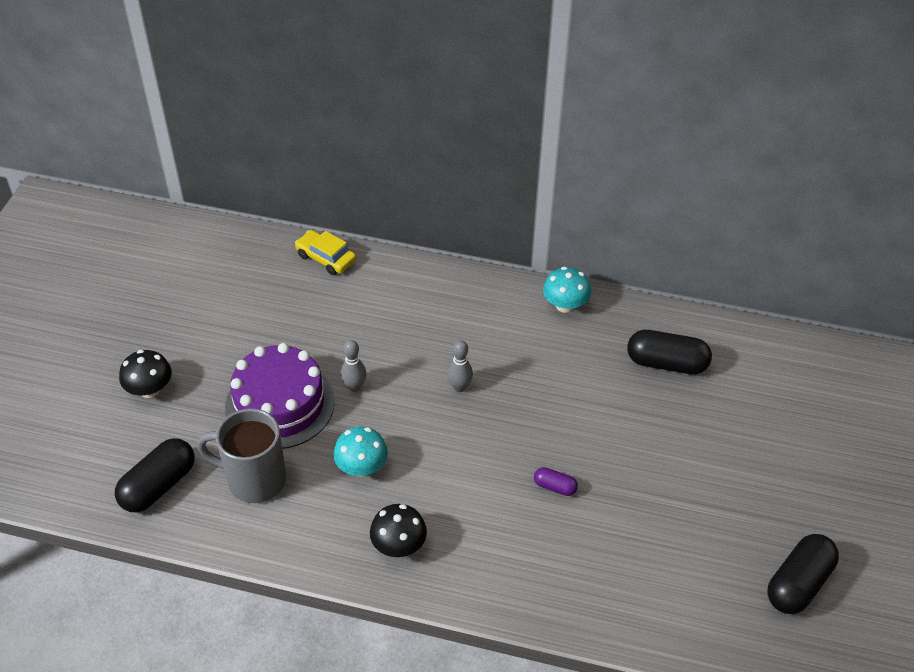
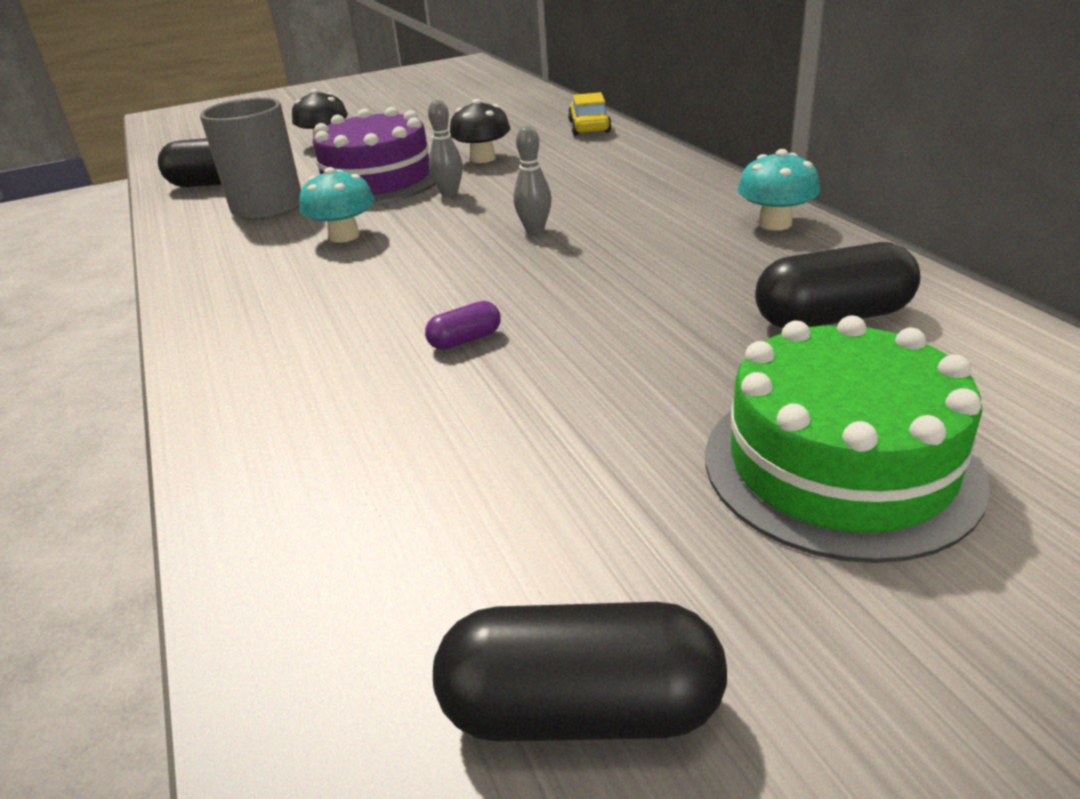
camera: 55 degrees right, 15 degrees down
(399, 545) = (249, 295): black mushroom -> black mushroom (483, 158)
(555, 487) = (465, 340): purple capsule -> purple capsule turned 75 degrees clockwise
(666, 363) = (832, 318): black capsule -> black capsule turned 75 degrees counterclockwise
(753, 443) = (840, 465): none -> green cake

